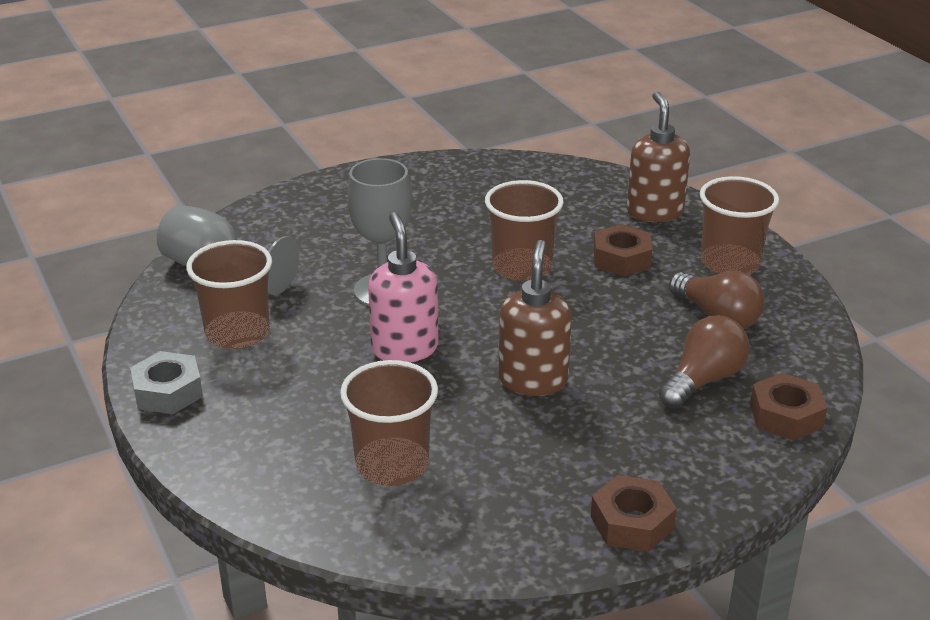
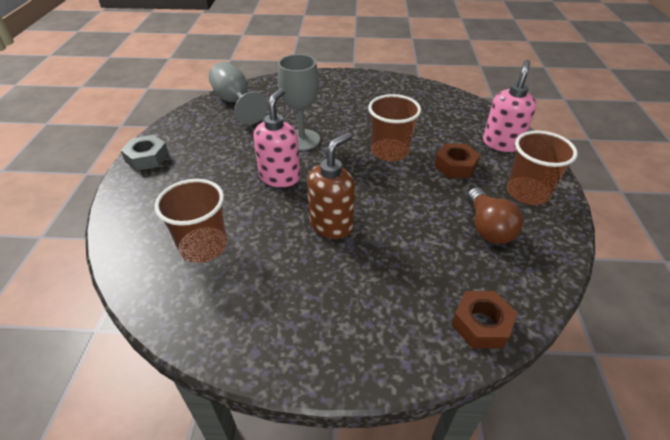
camera: 30 degrees right, 10 degrees up
(237, 333) = (210, 138): brown cup -> none
(632, 522) = (300, 359): brown nut -> none
(654, 212) = (501, 143): brown soap dispenser -> pink soap dispenser
(703, 380) = (441, 270): brown light bulb -> none

